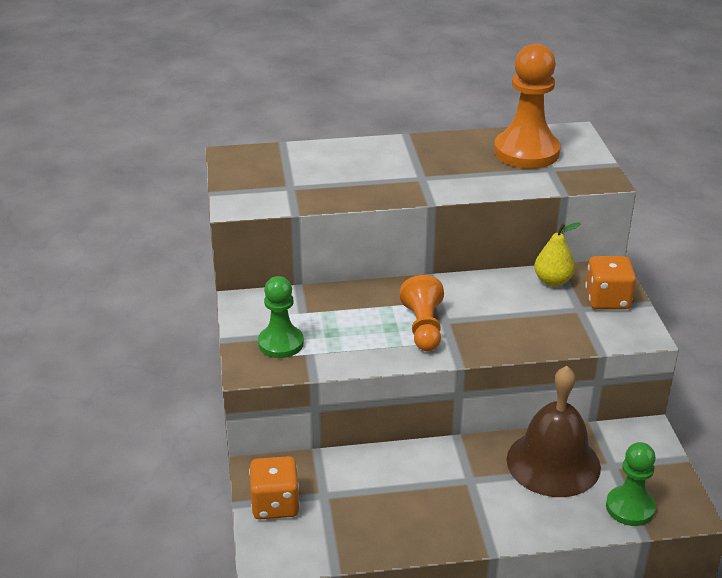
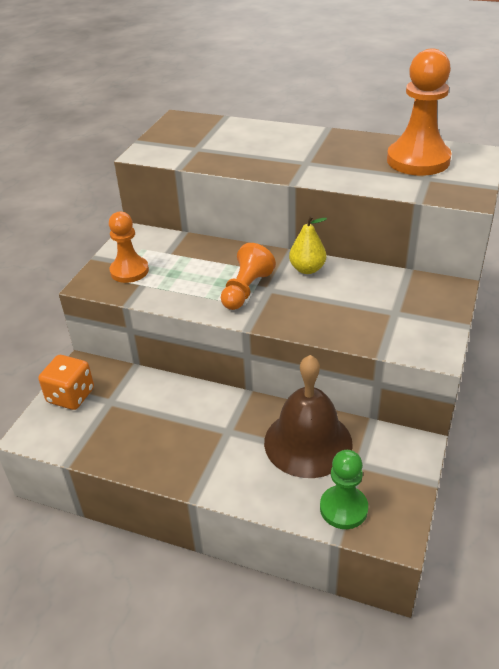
camera: 30 degrees right, 5 degrees up
(281, 343) = (129, 271): green pawn -> orange pawn
(552, 281) = (391, 282): yellow pear -> yellow pear (307, 269)
(607, 300) = (428, 312): orange dice -> none

